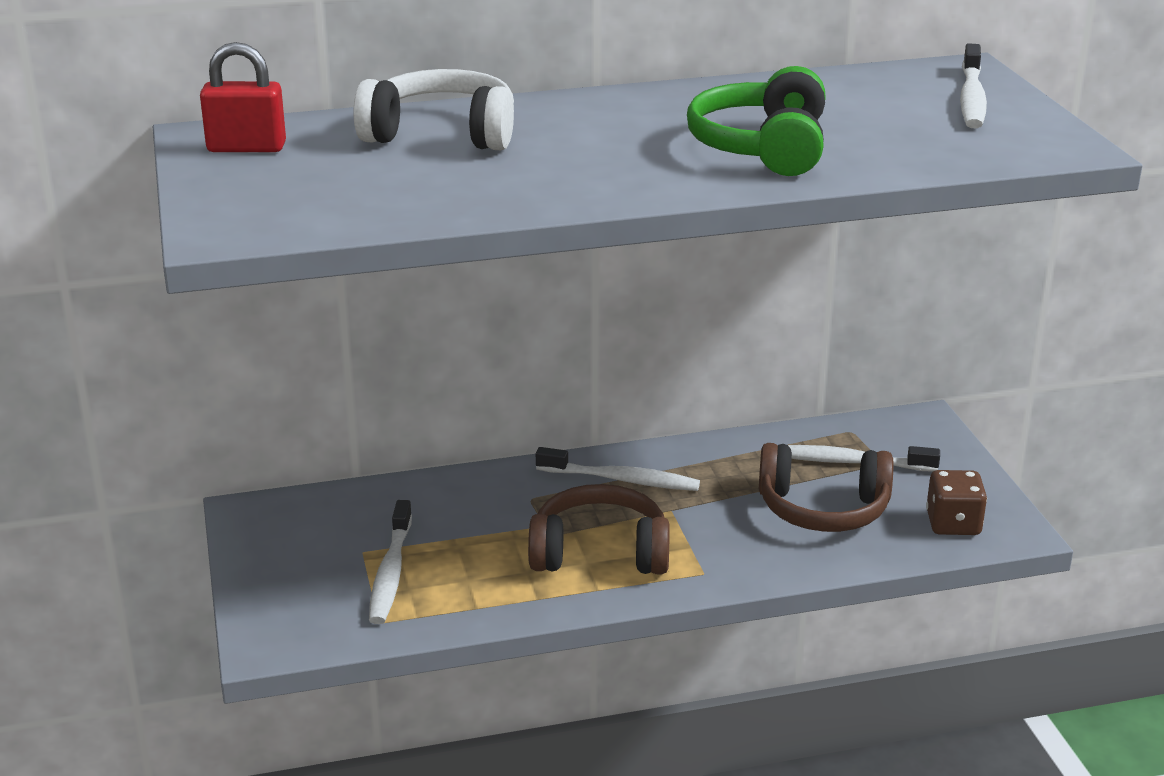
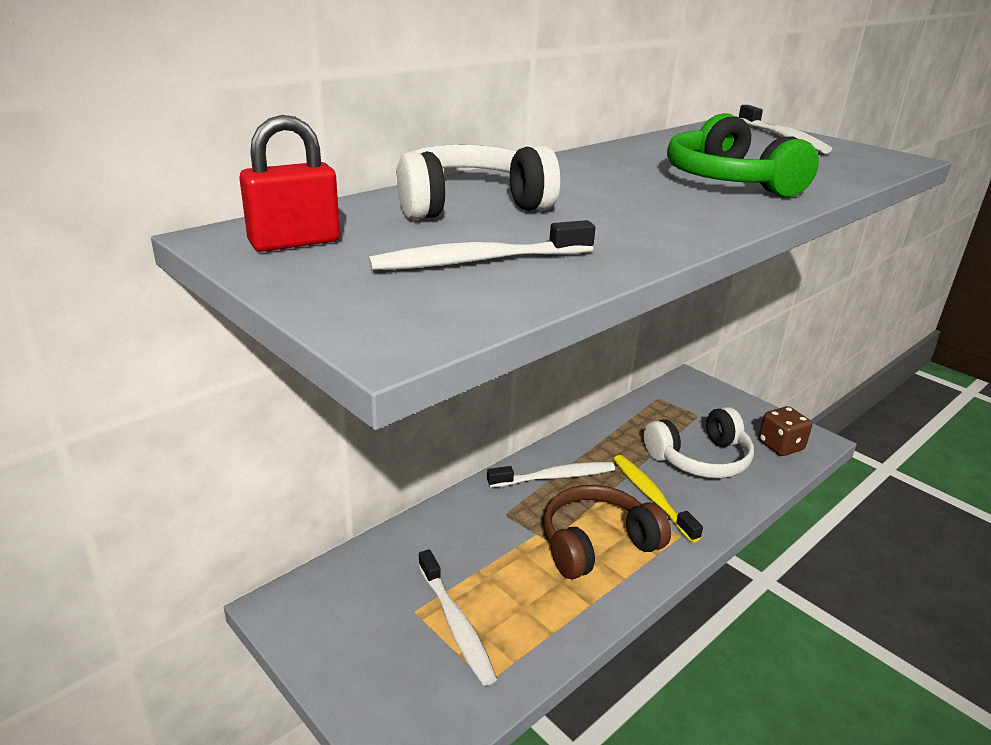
camera: 30 degrees left, 0 degrees up
(714, 529) = (651, 497): none -> yellow toothbrush
(823, 509) = (700, 459): brown headphones -> white headphones
(850, 462) = (680, 420): white toothbrush -> white toothbrush (478, 261)

